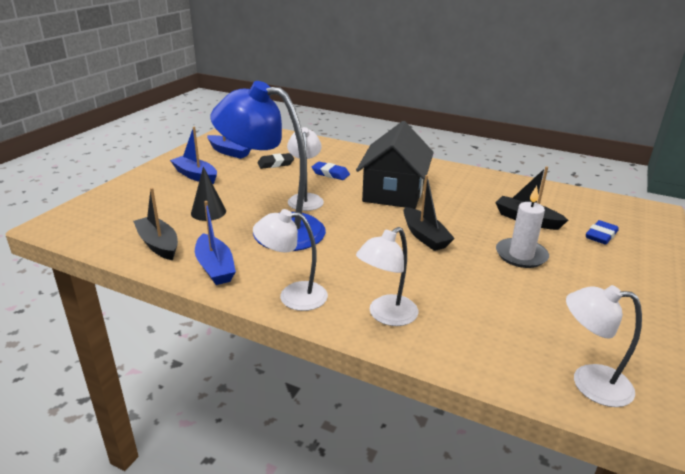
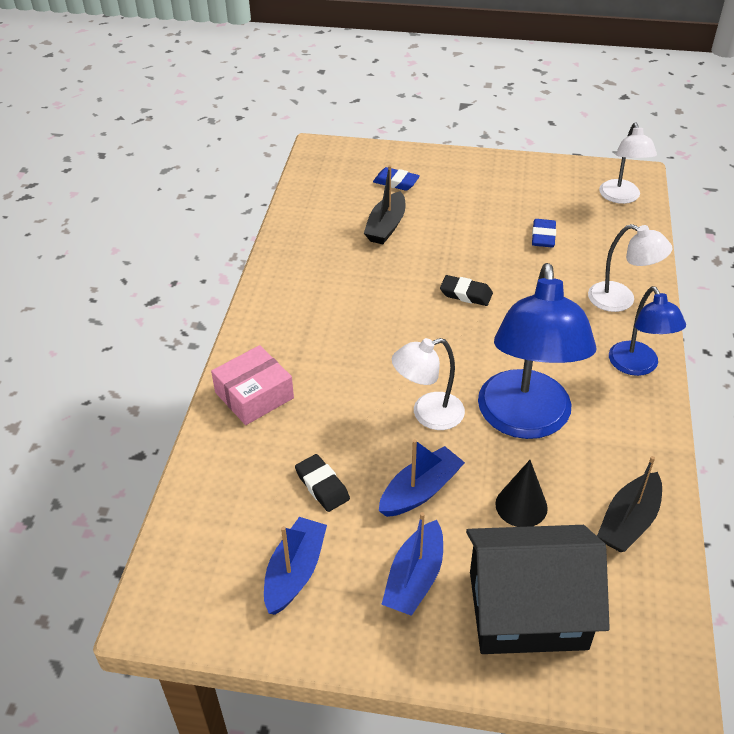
camera: 105 degrees left, 15 degrees up
(215, 267) = (635, 444): blue boat -> blue boat (420, 491)
(293, 296) = (637, 366): white lamp -> blue lamp
(330, 174) = (334, 409): blue eraser -> blue eraser (543, 236)
(355, 156) = (254, 395): none -> pink box
(393, 192) = (365, 334): black house -> black house (527, 610)
(424, 236) = (466, 294): black boat -> black eraser
(521, 255) = (465, 229): white candle -> none

